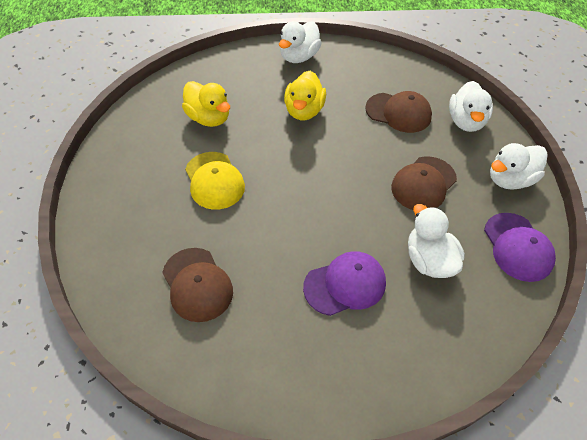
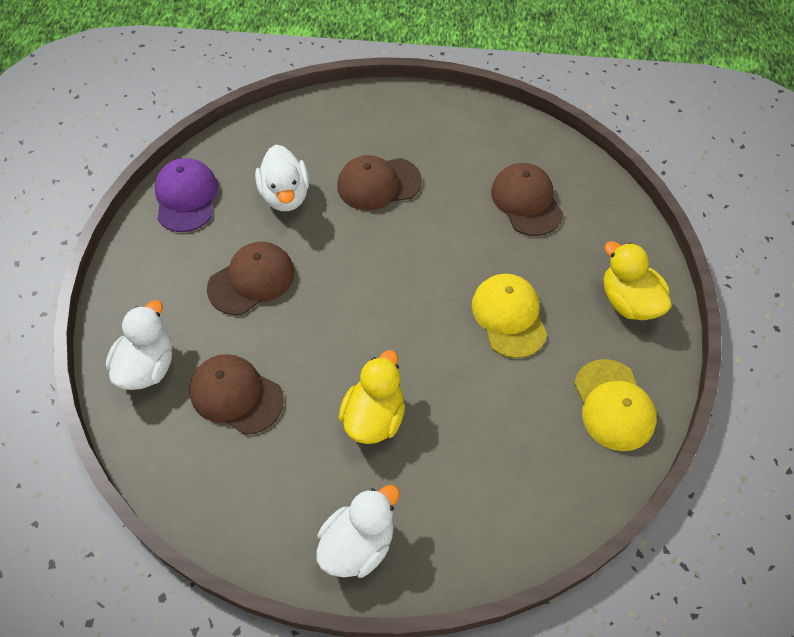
camera: 170 degrees left, 5 degrees up
(141, 133) = (613, 405): none -> yellow cap
(209, 118) = (517, 421): yellow duck -> yellow duck (629, 301)
(345, 285) = (378, 184): purple cap -> brown cap
(510, 179) = (144, 272): white duck -> none

